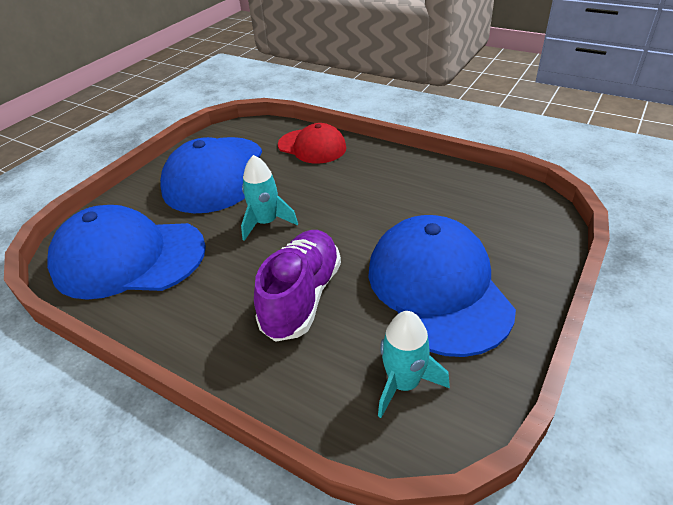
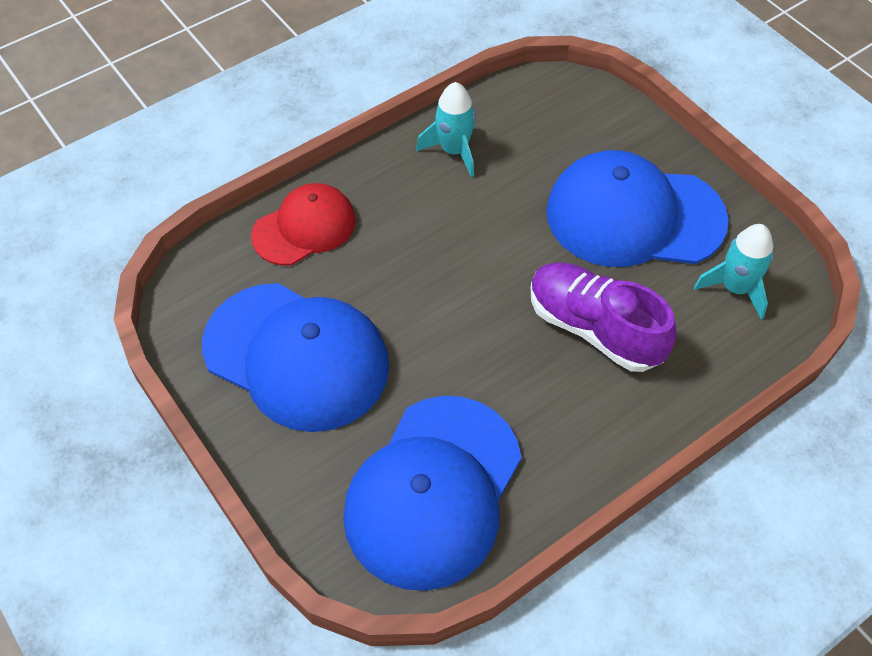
camera: 70 degrees left, 15 degrees up
(266, 223) = (447, 325): turquoise rocket -> turquoise rocket (454, 151)

